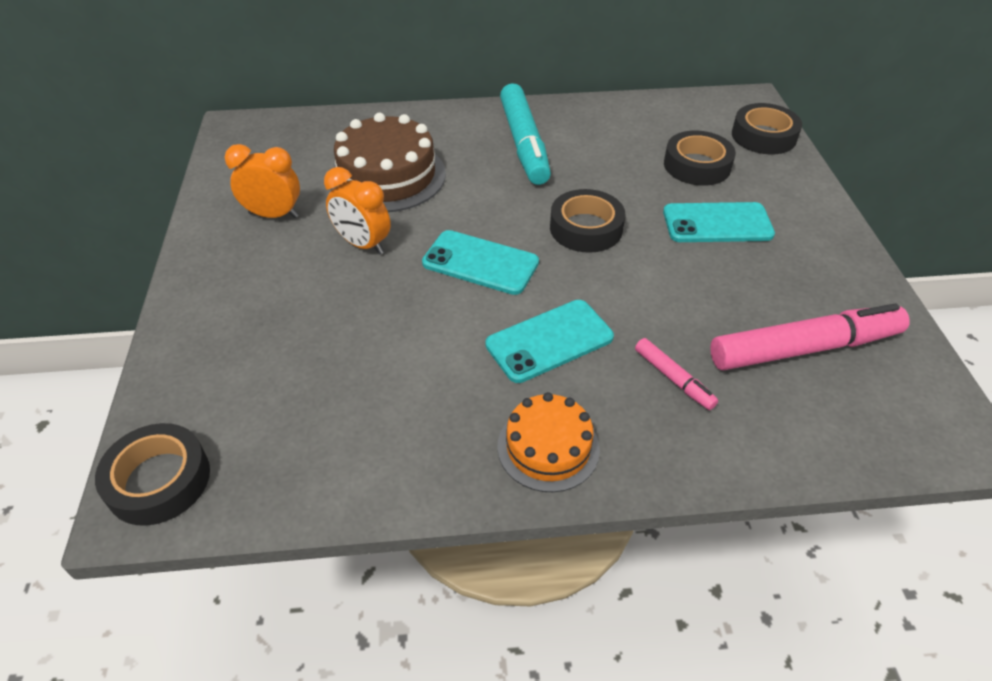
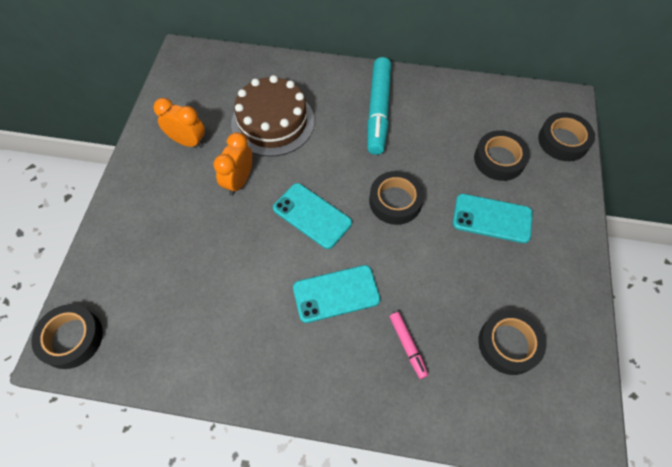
camera: 15 degrees right, 15 degrees up
(363, 244) = (239, 181): orange clock -> orange clock turned 60 degrees clockwise
(548, 447) = (307, 378): orange cake -> none
(804, 348) = (508, 344): pink marker -> black tape

